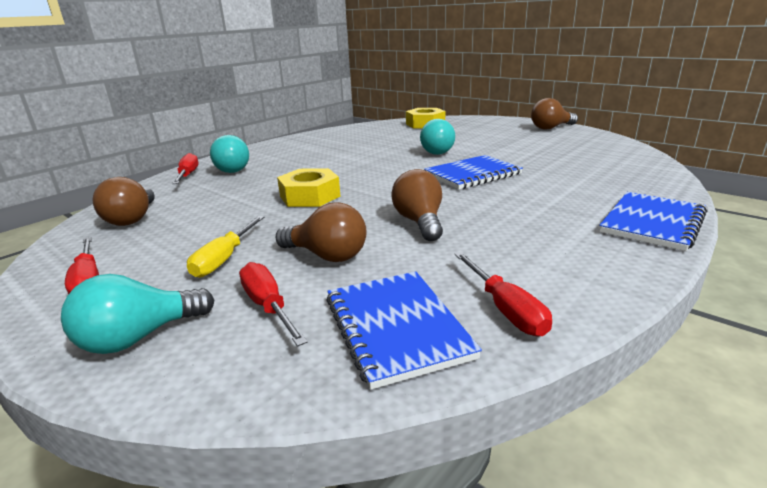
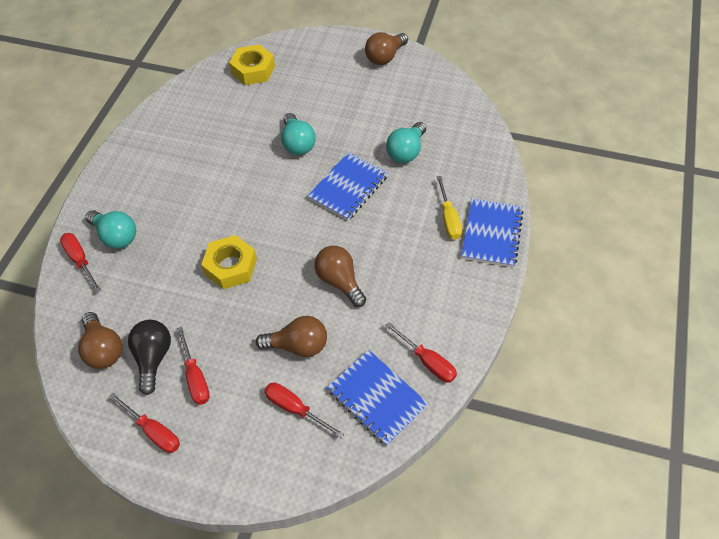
camera: 25 degrees left, 30 degrees up
(139, 337) = (240, 461): turquoise light bulb -> turquoise light bulb (406, 151)
(166, 232) = (153, 358): none -> black light bulb
(187, 253) = (195, 377): none -> red screwdriver
(224, 259) = (229, 374): yellow screwdriver -> yellow screwdriver (448, 218)

